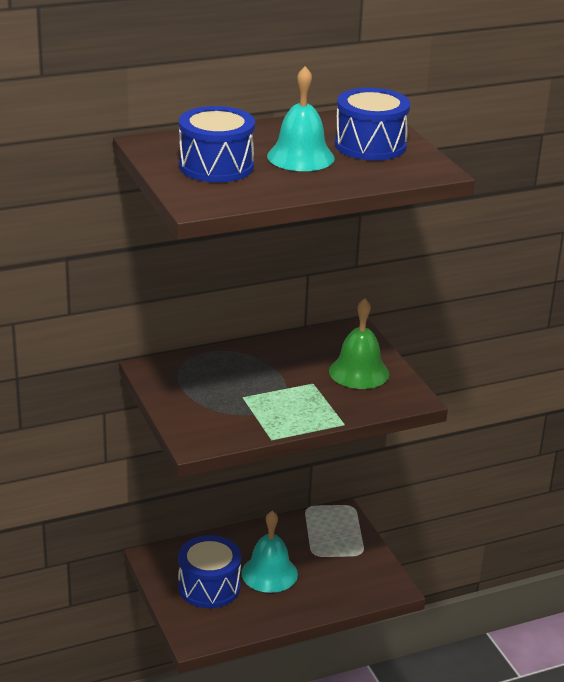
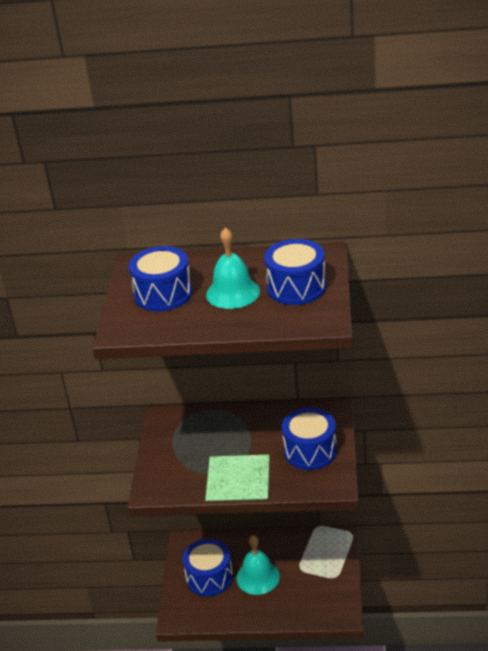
camera: 30 degrees right, 5 degrees up
(359, 372) = (310, 451): green bell -> blue drum

